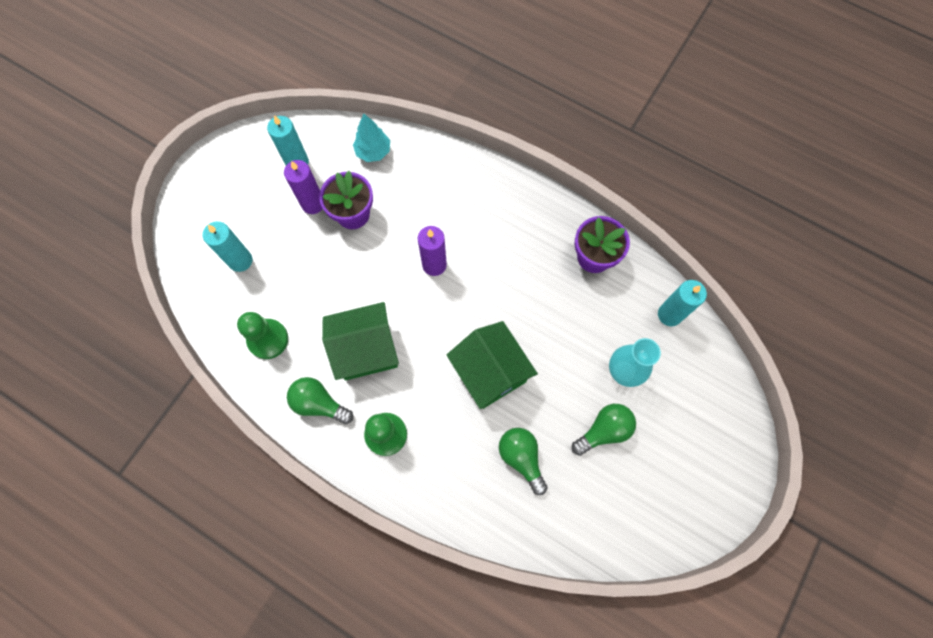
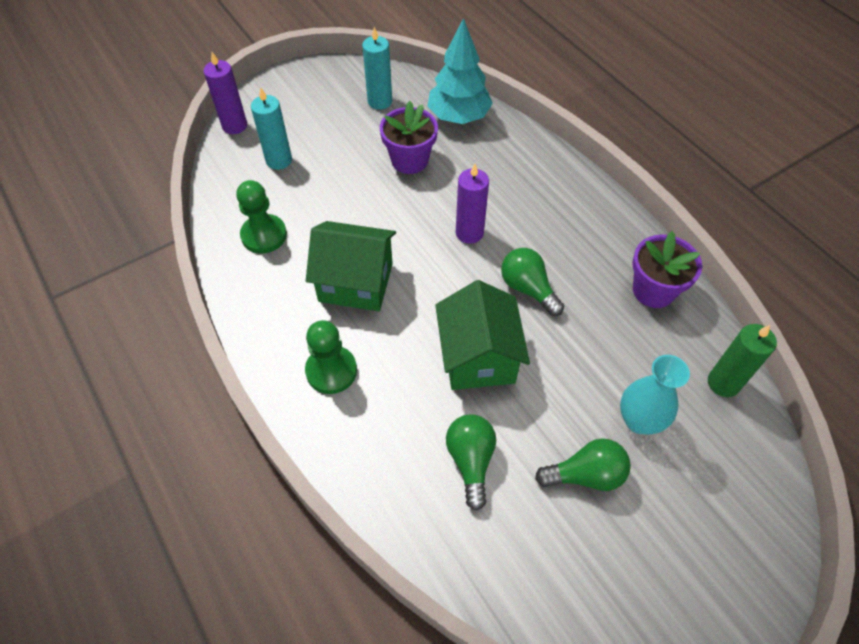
camera: 25 degrees right, 15 degrees down
(313, 204) = (375, 138): purple candle -> purple candle (234, 126)
(319, 403) = (279, 312): green light bulb -> green light bulb (528, 289)
(373, 152) = (459, 117): turquoise tree -> turquoise tree, size x1.57
(669, 314) = (723, 383): turquoise candle -> green candle

